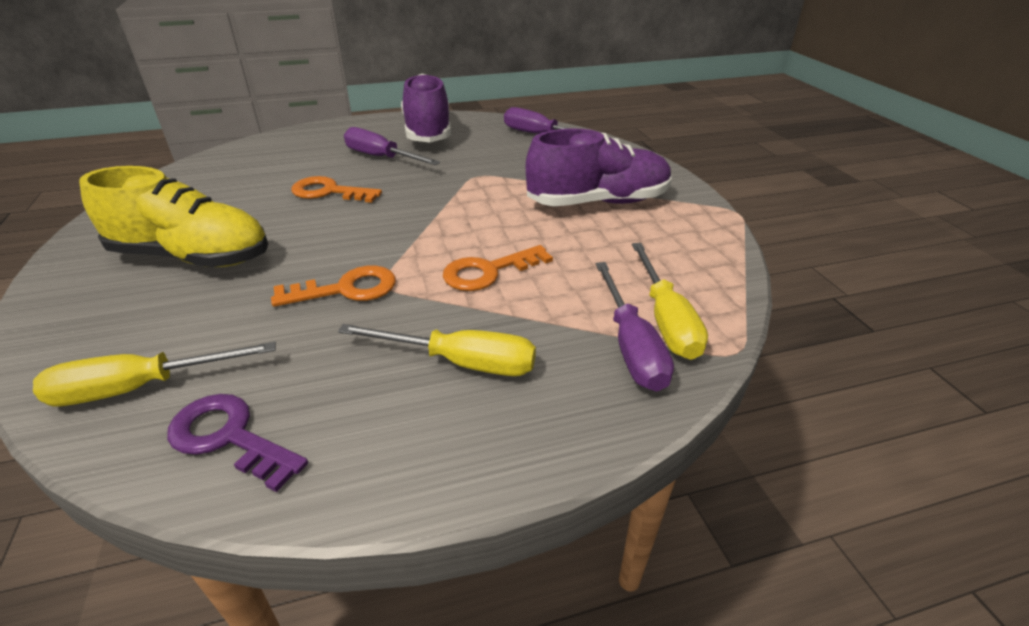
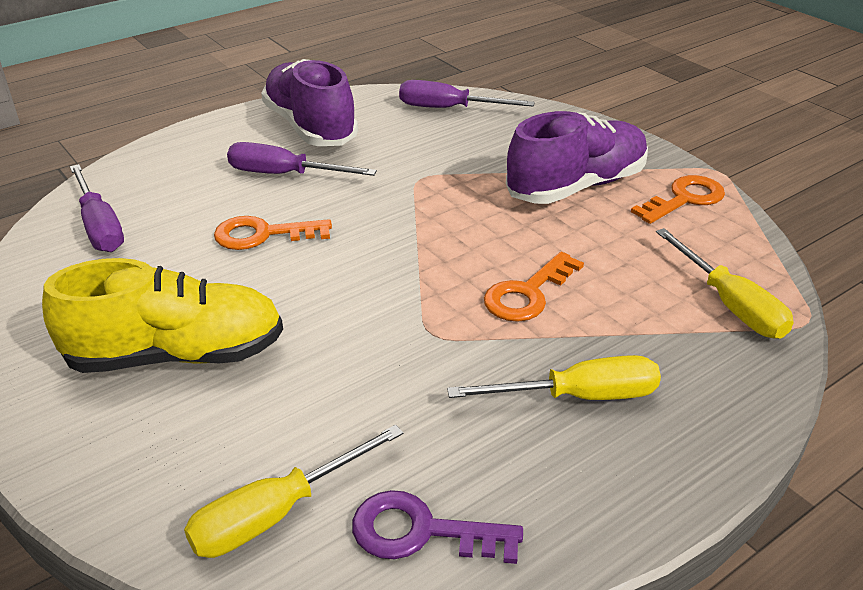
camera: 20 degrees left, 0 degrees up
(347, 289) = (396, 349): orange key -> orange key (684, 199)
(631, 346) = (718, 339): purple screwdriver -> purple screwdriver (99, 226)

